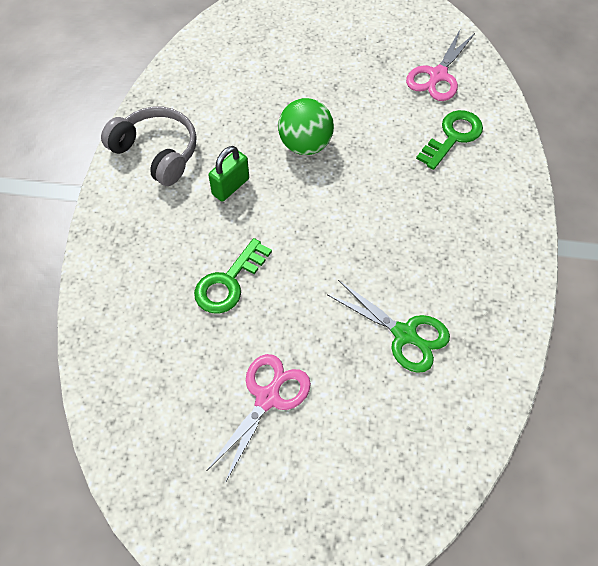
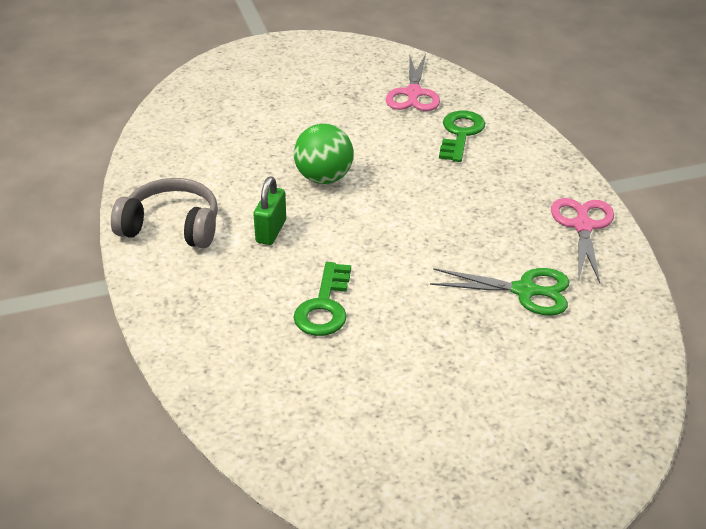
camera: 25 degrees left, 20 degrees down
(267, 398) = (431, 384): pink scissors -> pink scissors (583, 226)

